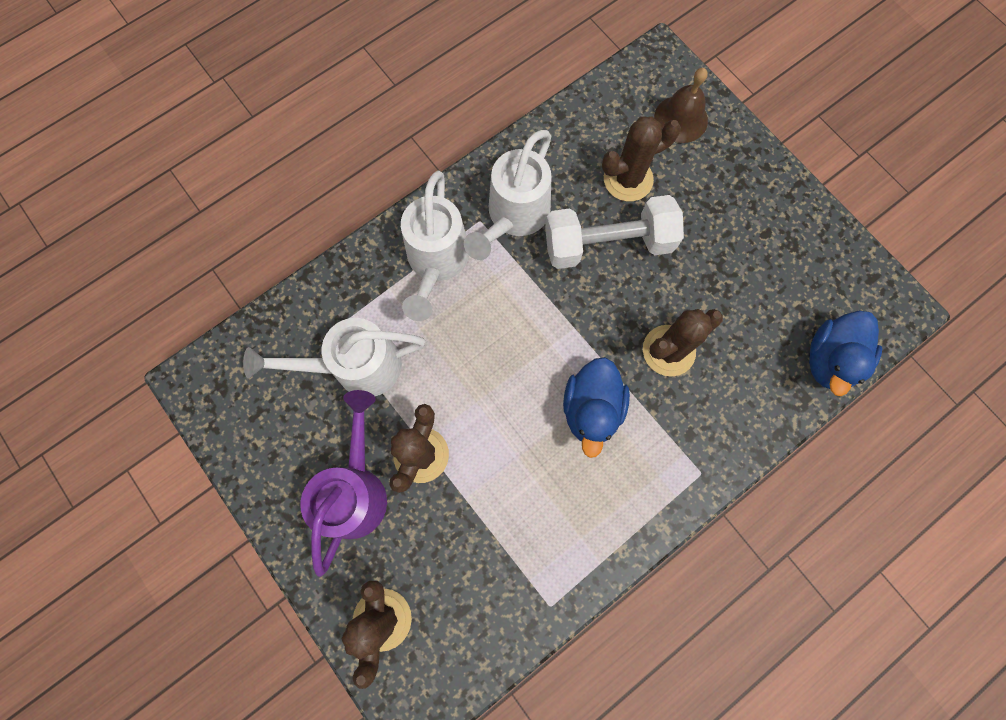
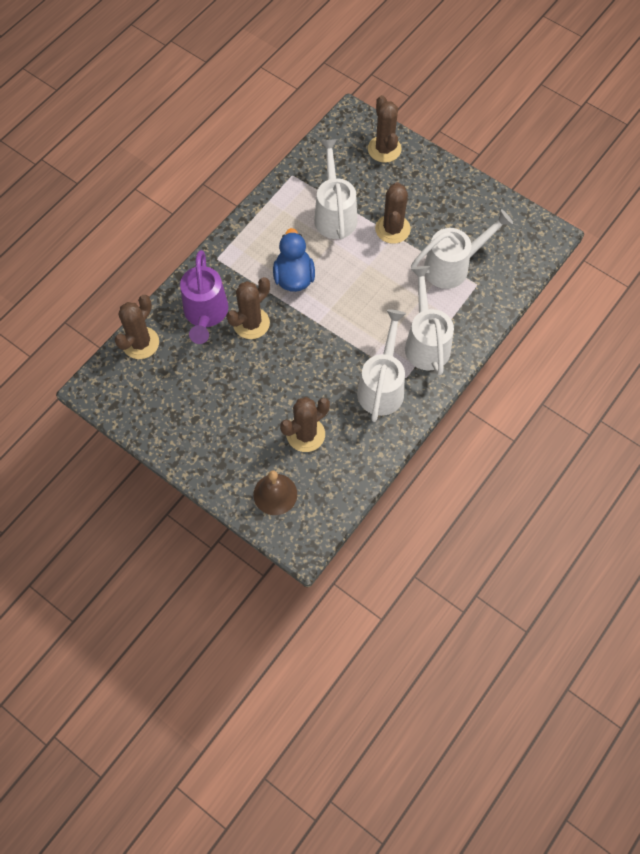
camera: 165 degrees right, 10 degrees down
(355, 490) = (424, 202): purple watering can -> purple watering can (205, 314)
(502, 507) = (334, 214): none -> white watering can
(608, 244) = (309, 383): white dumbbell -> none
(830, 360) = (140, 343): blue duck -> brown cactus

